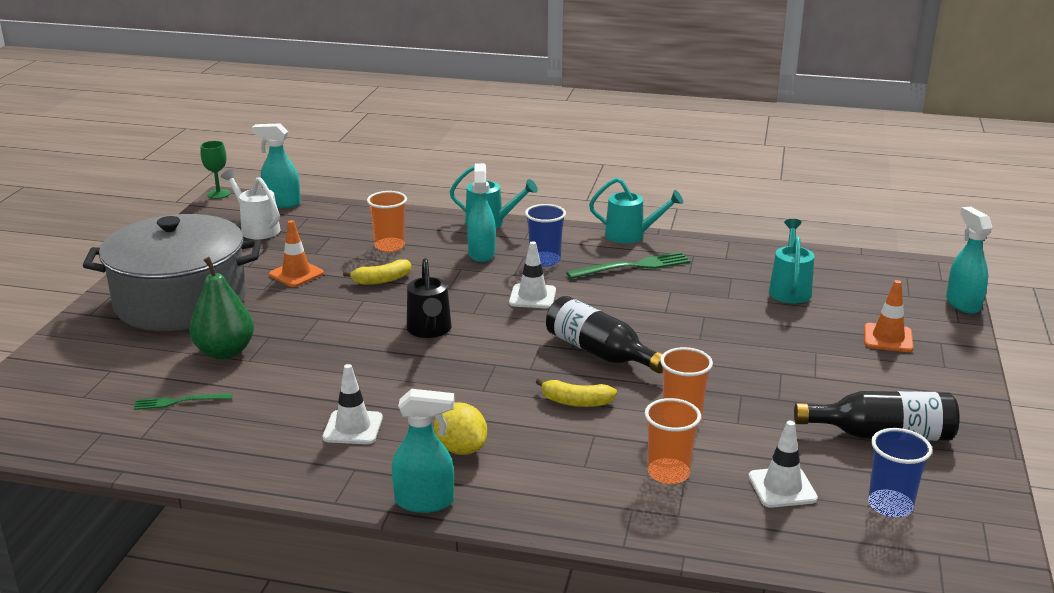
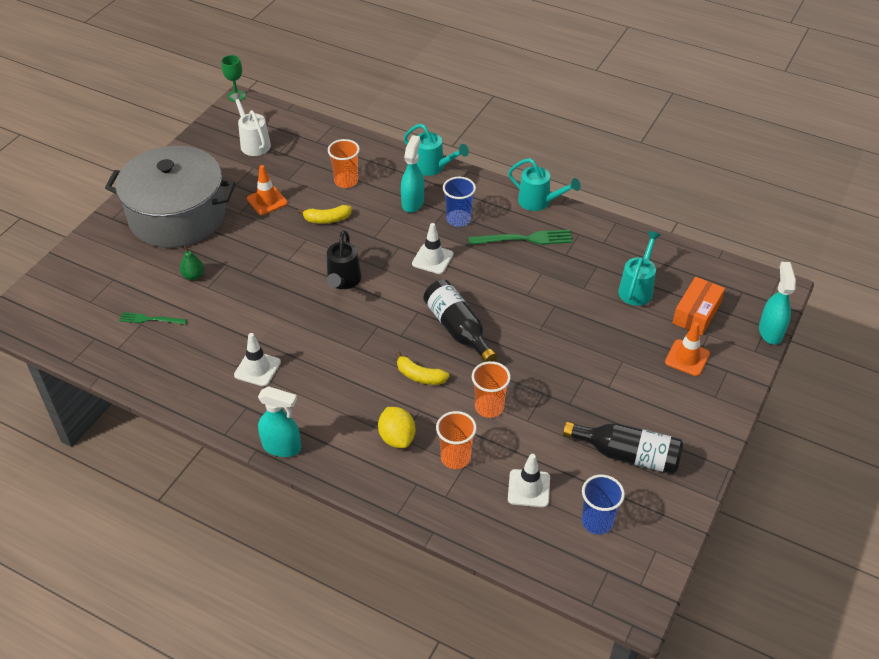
camera: 15 degrees right, 20 degrees up
(225, 352) = (193, 276): green pear -> green pear, size x0.53
(281, 203) = (280, 115): turquoise spray bottle -> none
(461, 449) = (323, 404): yellow lemon -> yellow lemon (397, 438)
(870, 300) = (696, 313): none -> orange box

